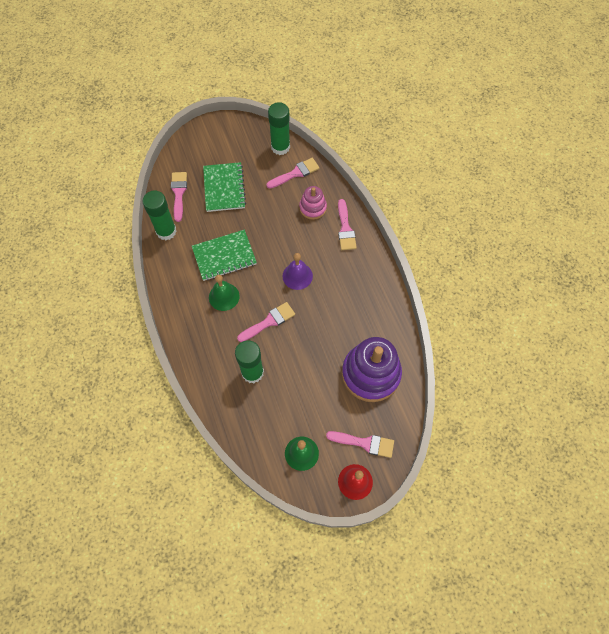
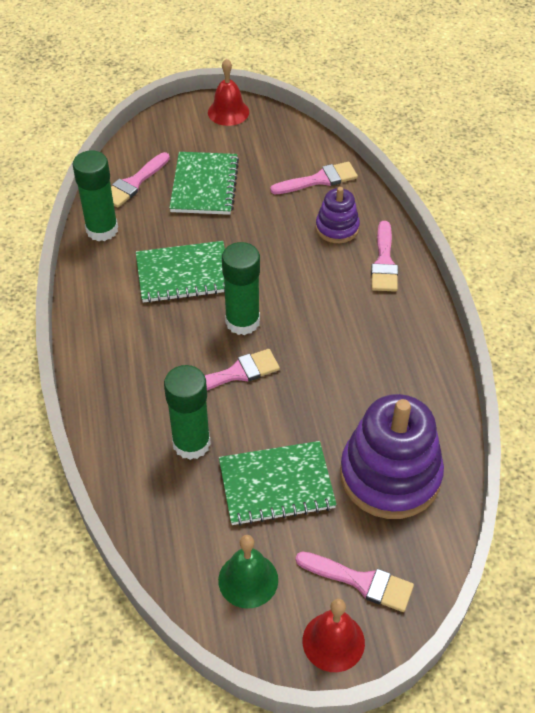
camera: 10 degrees right, 15 degrees down
(179, 193) = (134, 183): pink brush -> pink brush turned 150 degrees counterclockwise
(224, 296) = (170, 329): green bell -> none
(228, 128) = (228, 112): none -> red bell
(280, 147) = (302, 144): green glue stick -> green glue stick (242, 321)
(297, 276) = (294, 316): purple bell -> none
(307, 391) = (276, 485): none -> green notebook
(313, 208) = (337, 228): pink stacking toy -> purple stacking toy

